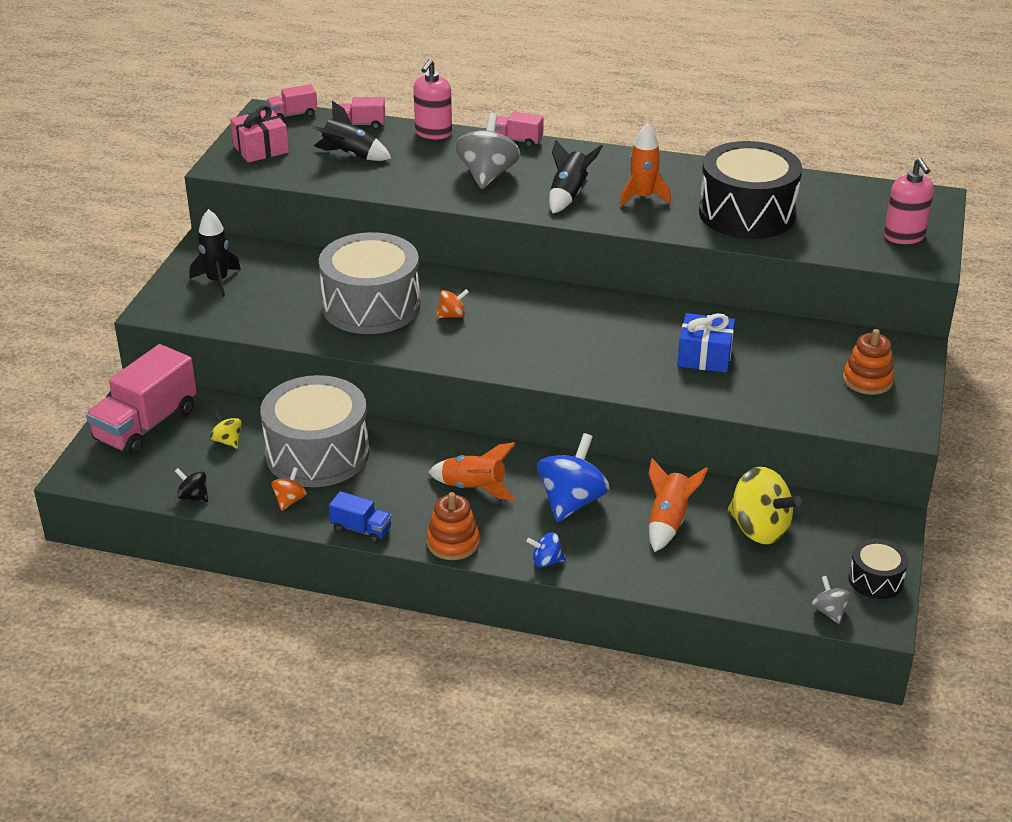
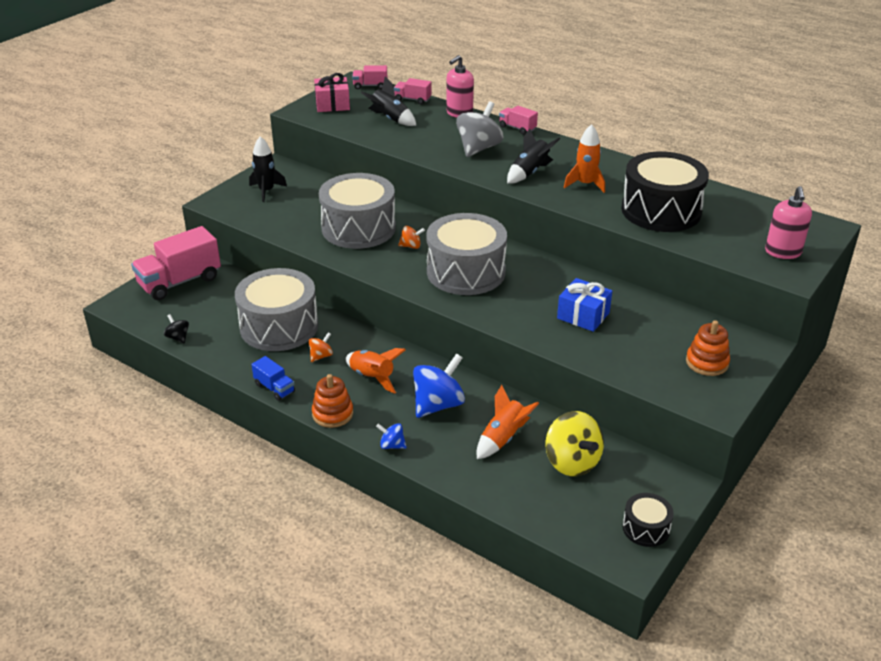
camera: 20 degrees right, 0 degrees up
(227, 441) = (225, 304): yellow spinning top -> none
(290, 500) = (239, 355): orange spinning top -> orange spinning top (321, 356)
(538, 333) = (466, 272): none -> grey drum
(829, 611) = (591, 544): grey spinning top -> none

